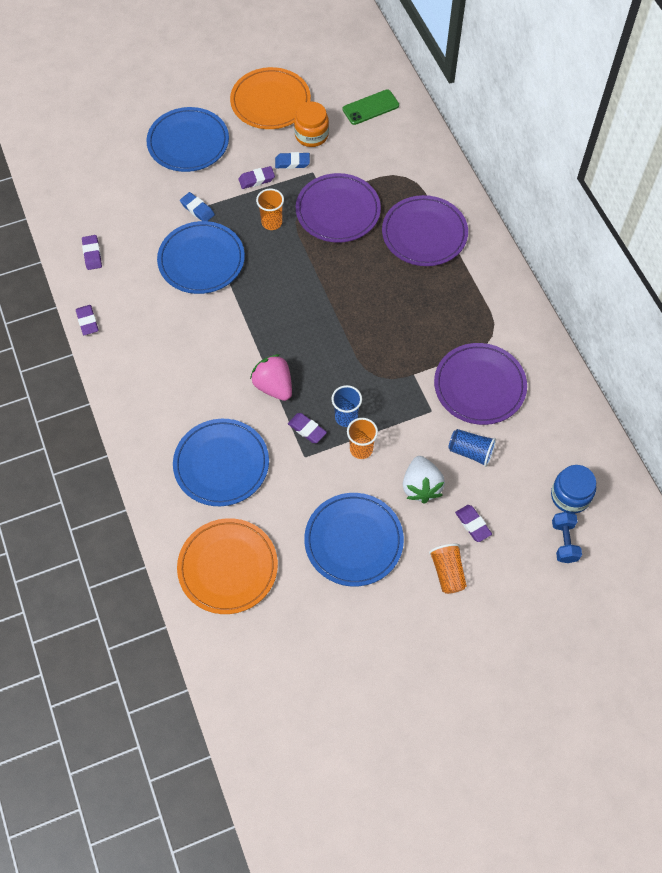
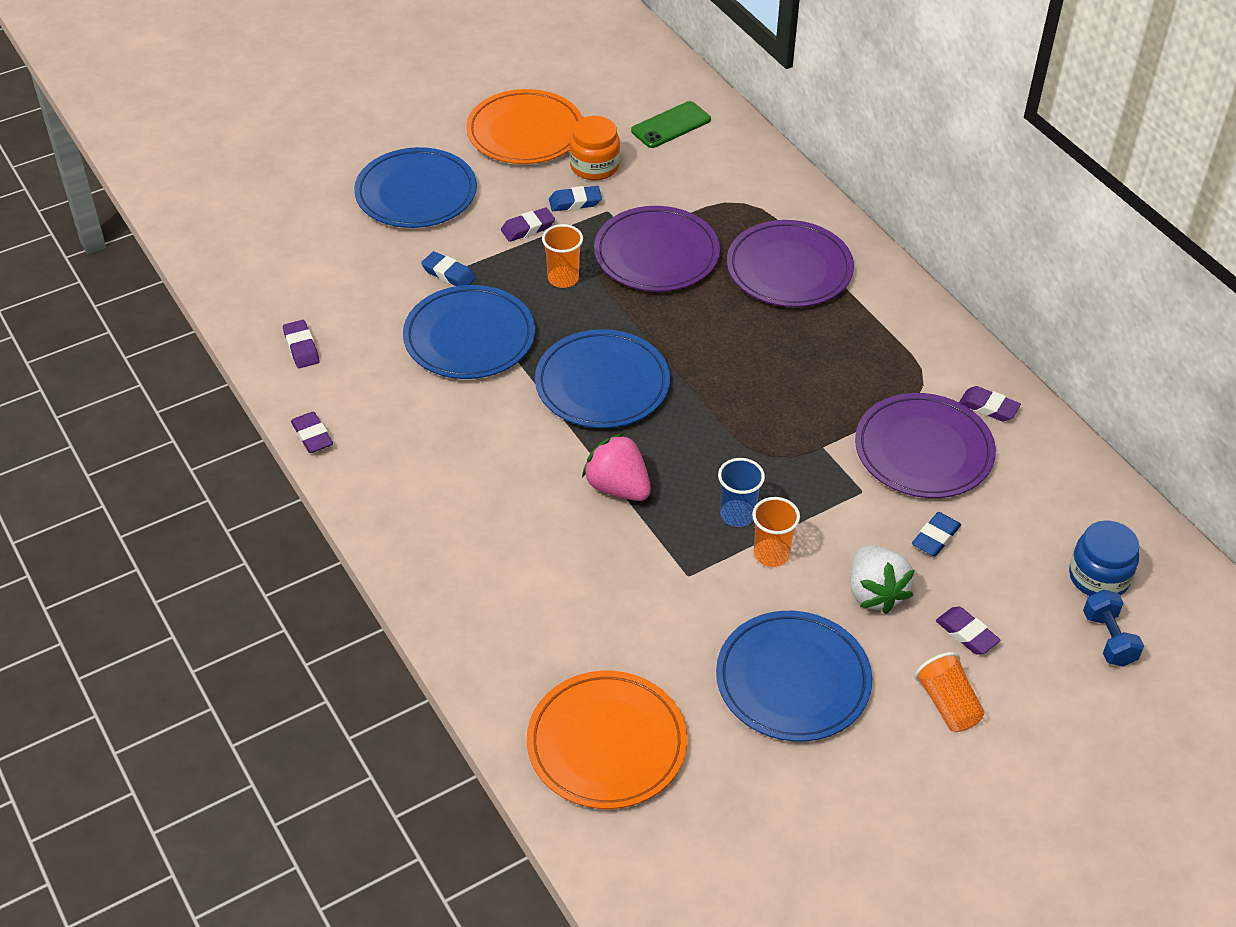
camera: 10 degrees left, 15 degrees down
(221, 464) = (562, 601): blue plate -> blue plate (602, 384)
(307, 429) = (682, 538): purple eraser -> purple eraser (988, 407)
(471, 452) = (935, 537): blue cup -> blue eraser

